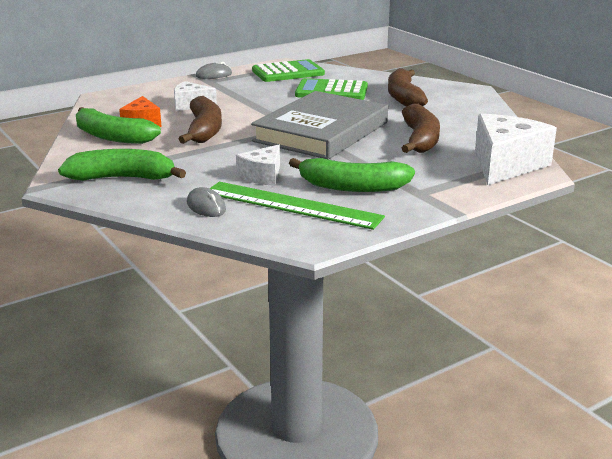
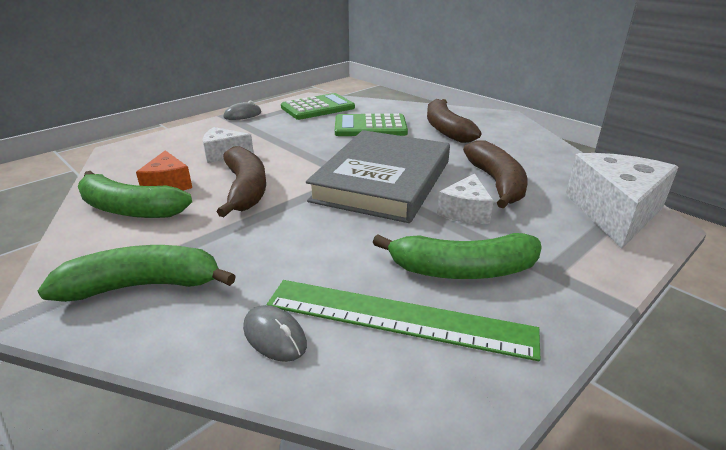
camera: 10 degrees left, 5 degrees up
(262, 176) = (338, 261): white cheese -> white cheese (465, 211)

